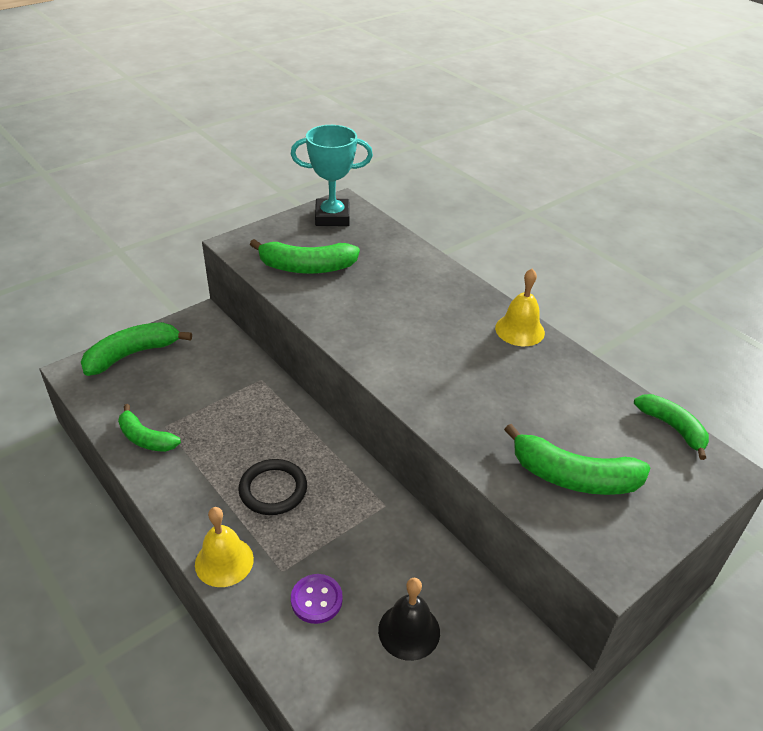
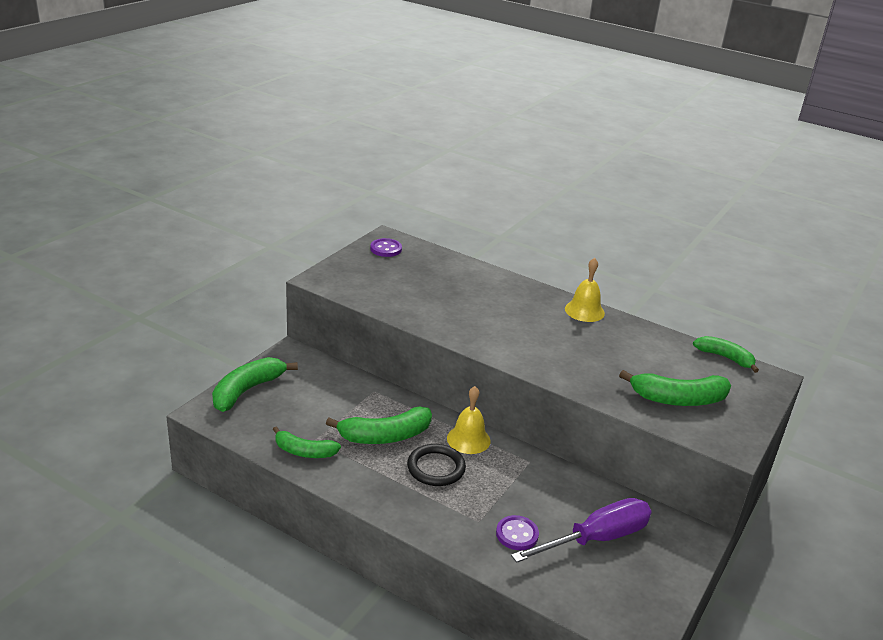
camera: 20 degrees left, 10 degrees down
(224, 561) = (429, 524): yellow bell -> yellow bell (468, 439)
(306, 267) = (391, 289): green banana -> green banana (385, 436)
(332, 217) = (386, 249): turquoise trophy -> purple button
(409, 631) = (596, 539): black bell -> purple screwdriver

